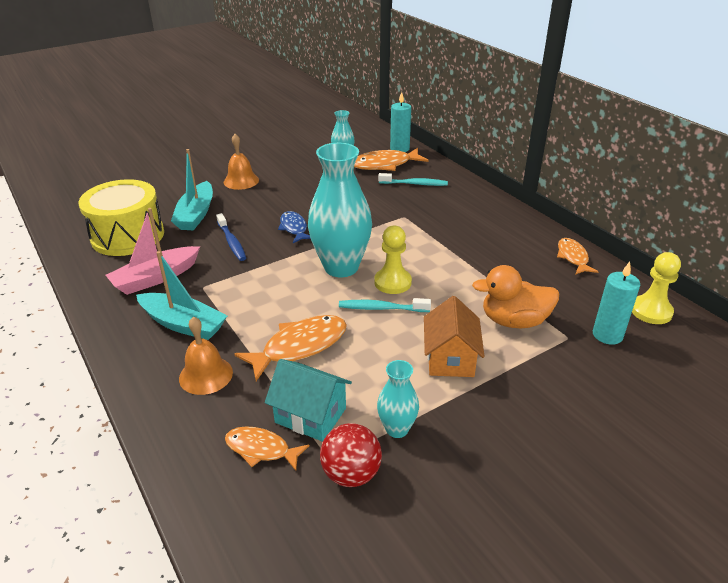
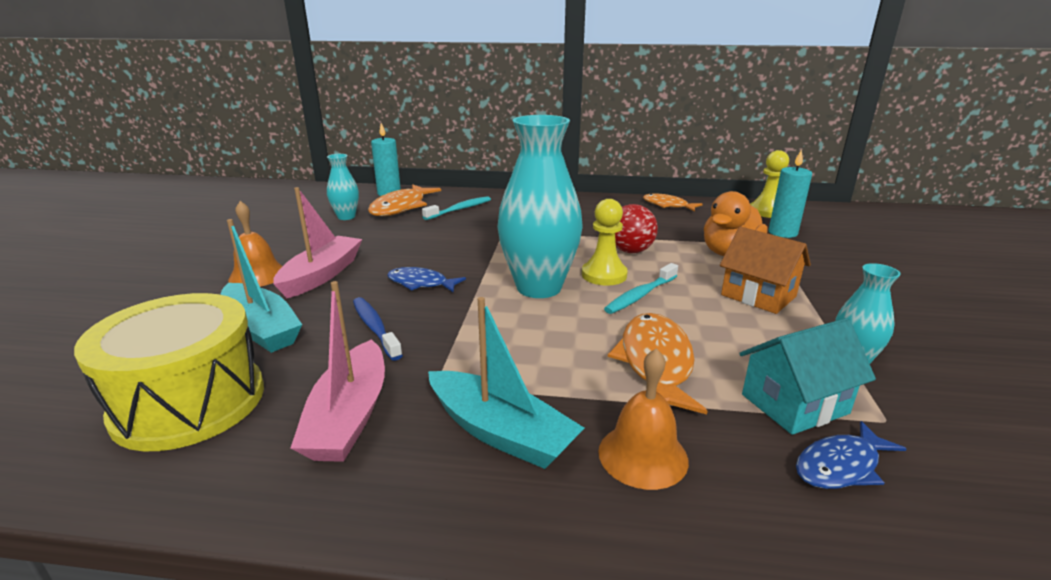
camera: 50 degrees left, 10 degrees down
(183, 324) = (500, 432): turquoise boat -> turquoise boat turned 60 degrees clockwise
(232, 242) = (375, 328): blue toothbrush -> blue toothbrush turned 135 degrees counterclockwise
(261, 449) = (841, 466): orange fish -> blue fish
(264, 196) = (322, 275): none -> pink boat
(351, 474) = (918, 416): red ball -> red ball (630, 251)

